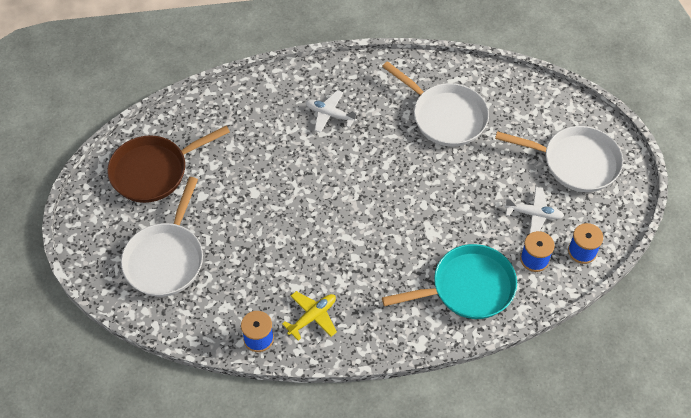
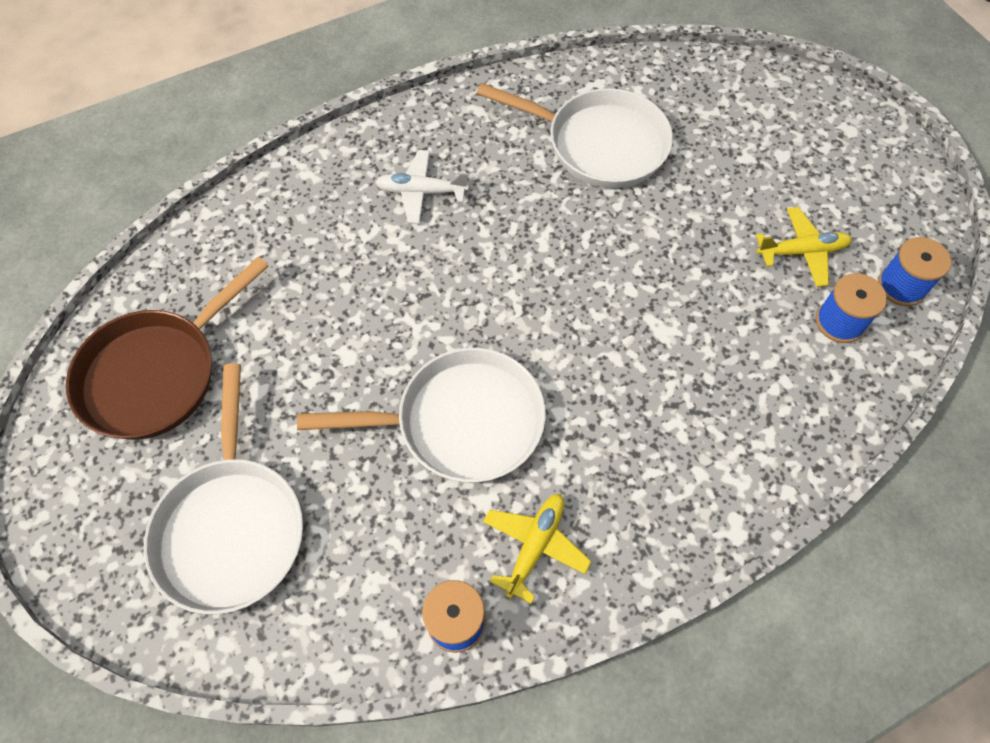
camera: 20 degrees left, 5 degrees up
(467, 288) = (763, 404): turquoise pan -> none
(534, 214) = (802, 252): white plane -> yellow plane
(575, 162) = (819, 156): white pan -> white pan (460, 422)

